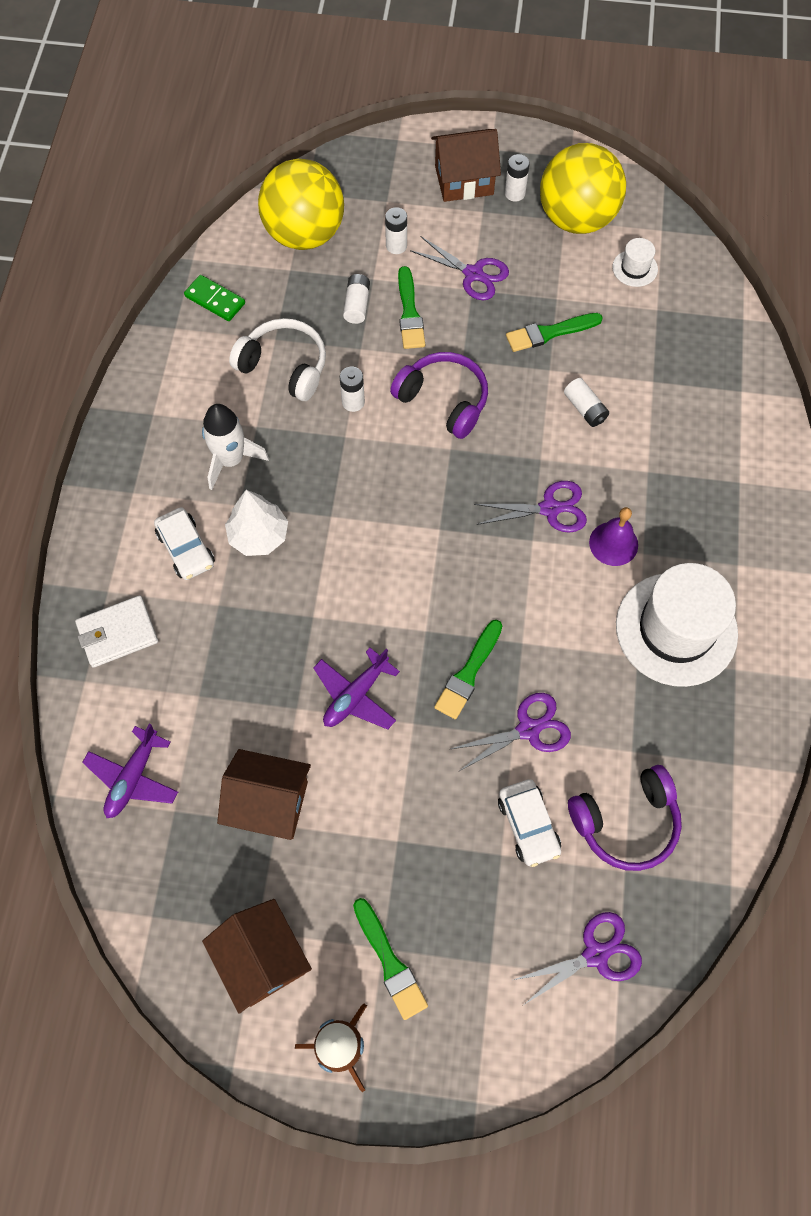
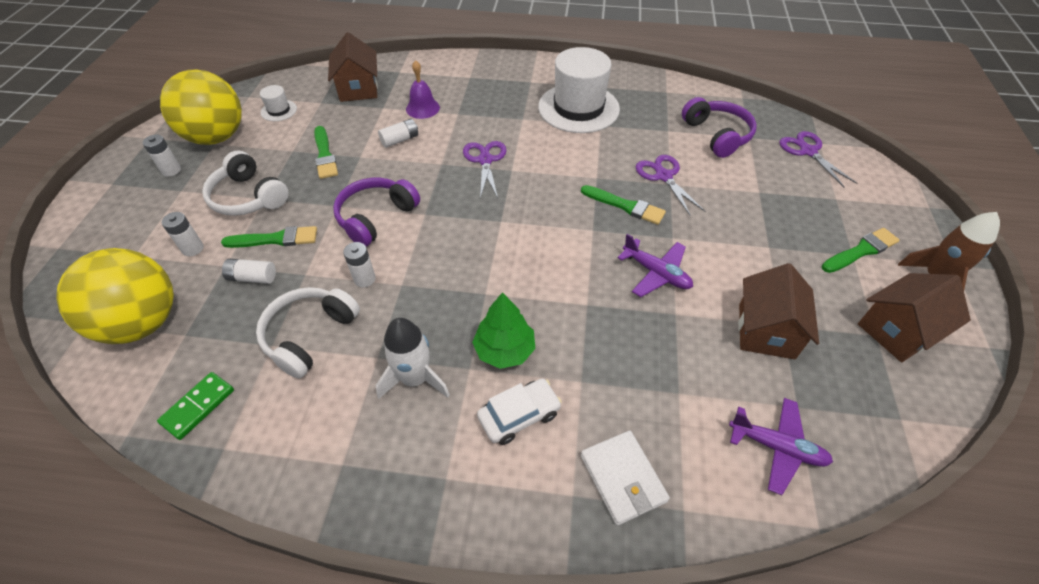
camera: 90 degrees left, 15 degrees down
(258, 535) = (504, 350): white tree -> green tree
(464, 180) = (138, 201): brown house -> brown house (358, 88)
(473, 274) = (248, 197): purple scissors -> white headphones
(528, 825) = (734, 178): white car -> none
(613, 543) = (515, 131): purple bell -> purple bell (422, 108)

